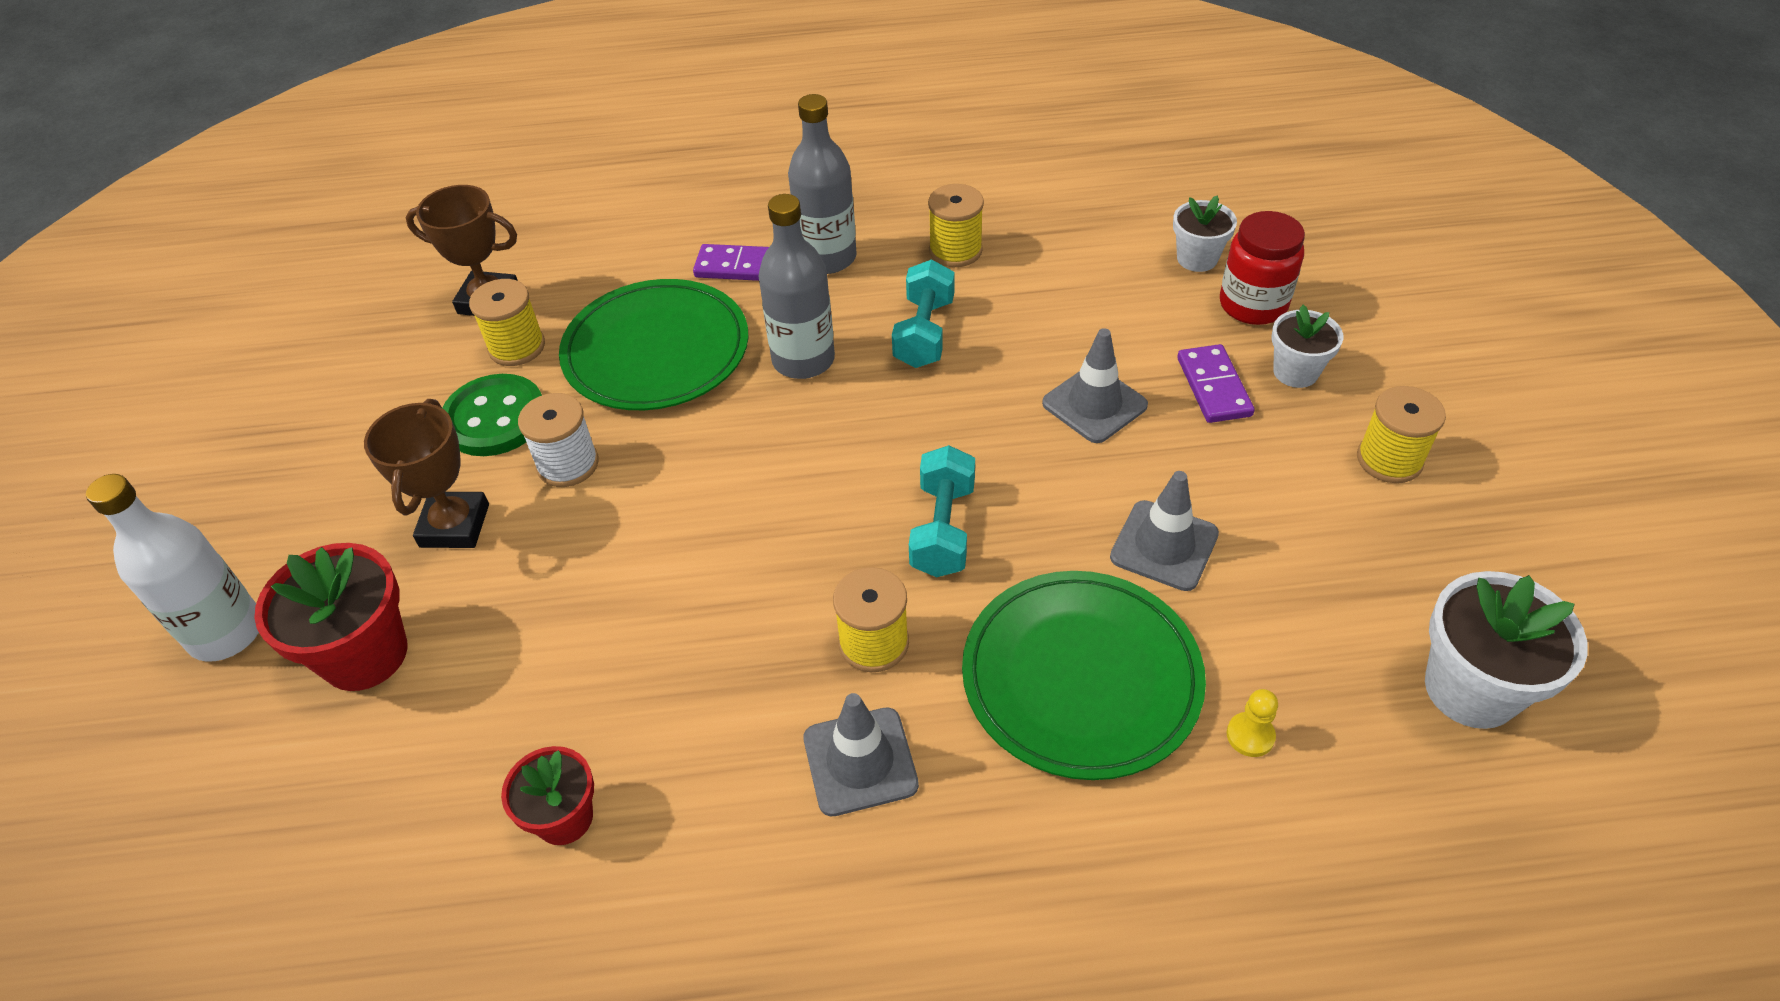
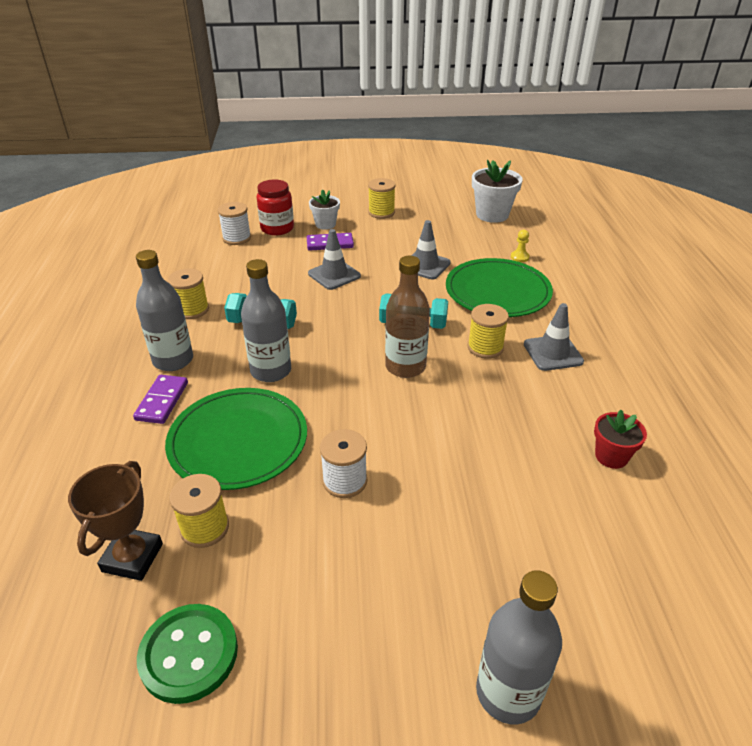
camera: 90 degrees left, 10 degrees down
(226, 633) = (508, 692): white bottle -> grey bottle
(365, 654) = (518, 579): red flower pot -> none
(454, 525) = (398, 542): brown trophy -> none
(495, 418) = (287, 532): green button -> green button (189, 654)
(814, 522) = (405, 367): none -> brown bottle
(1197, 258) = (237, 238): white flower pot -> white spool

